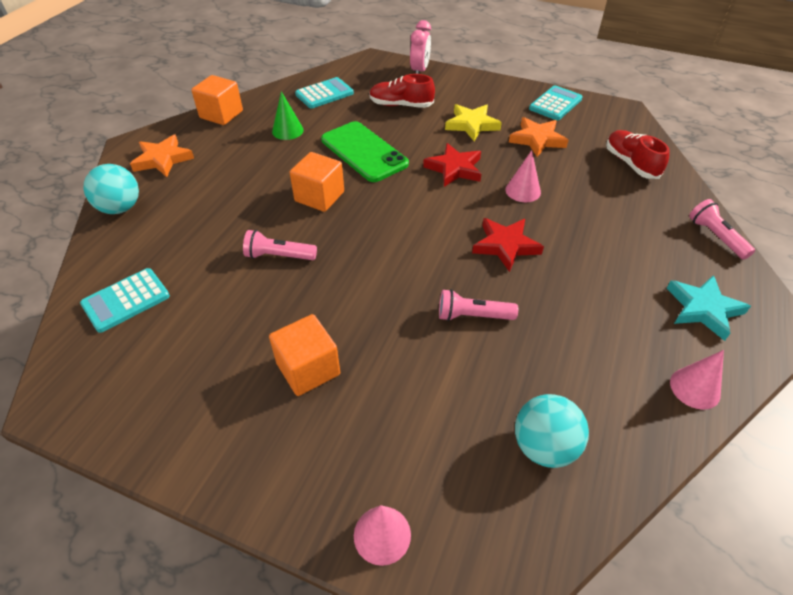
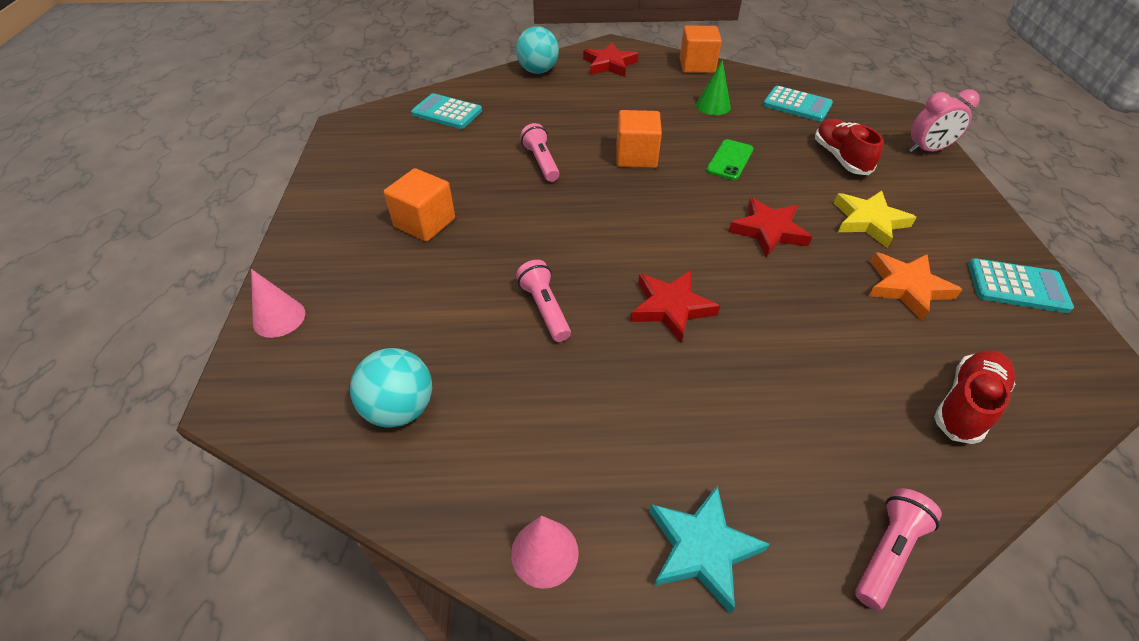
camera: 65 degrees right, 0 degrees up
(163, 159) = (609, 64): orange star -> red star
(364, 152) = (730, 160): green phone -> green phone, size x0.57
(523, 191) = (784, 299): pink cone -> none

